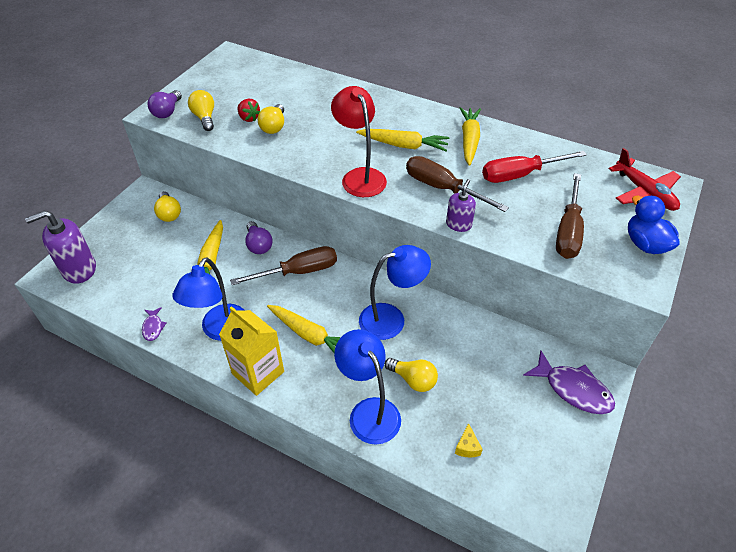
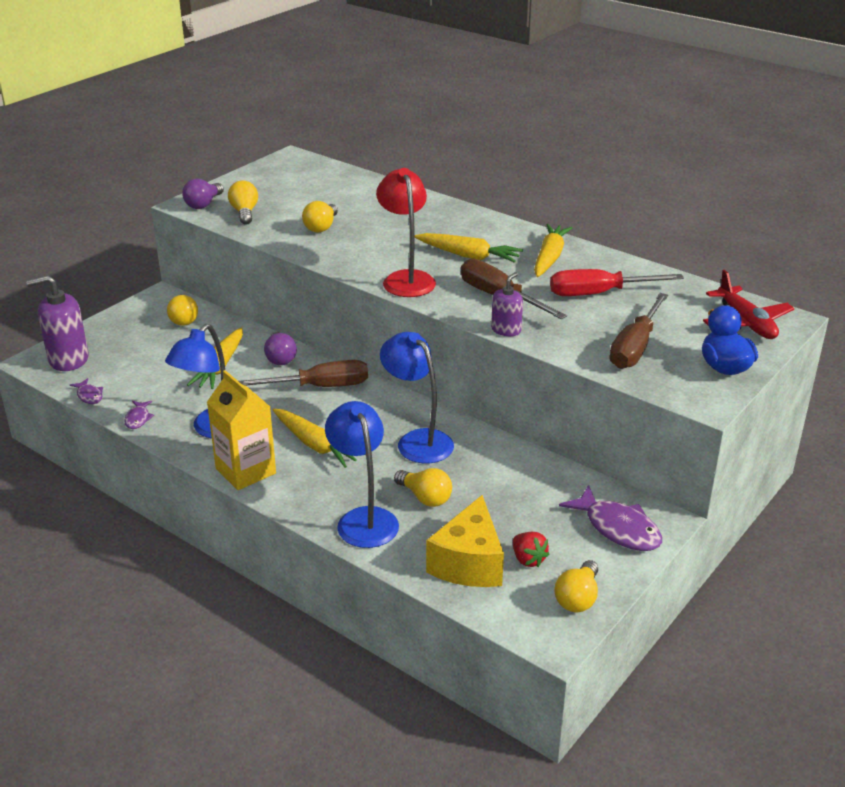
camera: 10 degrees right, 15 degrees down
(105, 307) = (89, 396): none -> purple fish
(249, 118) = (295, 217): red strawberry -> red strawberry (528, 559)
(391, 318) = (417, 440): blue lamp -> blue lamp turned 120 degrees counterclockwise
(467, 447) = (469, 563): yellow cheese -> yellow cheese, size x2.47
(564, 471) = (578, 598): none -> yellow light bulb

